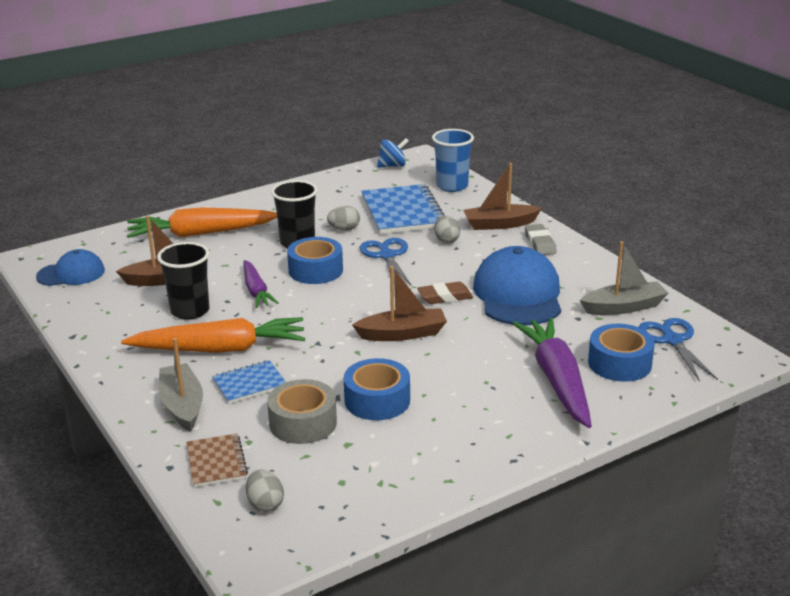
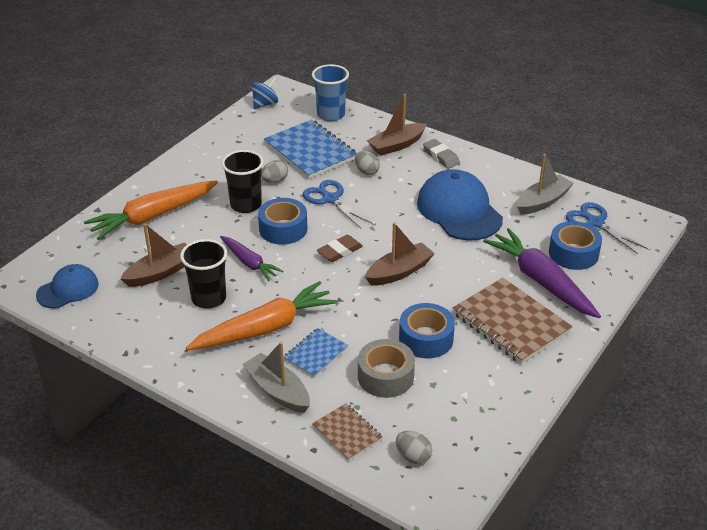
camera: 25 degrees left, 10 degrees up
(445, 297) = (406, 228): brown eraser -> brown eraser (339, 251)
(486, 410) = (511, 323): none -> brown notebook

